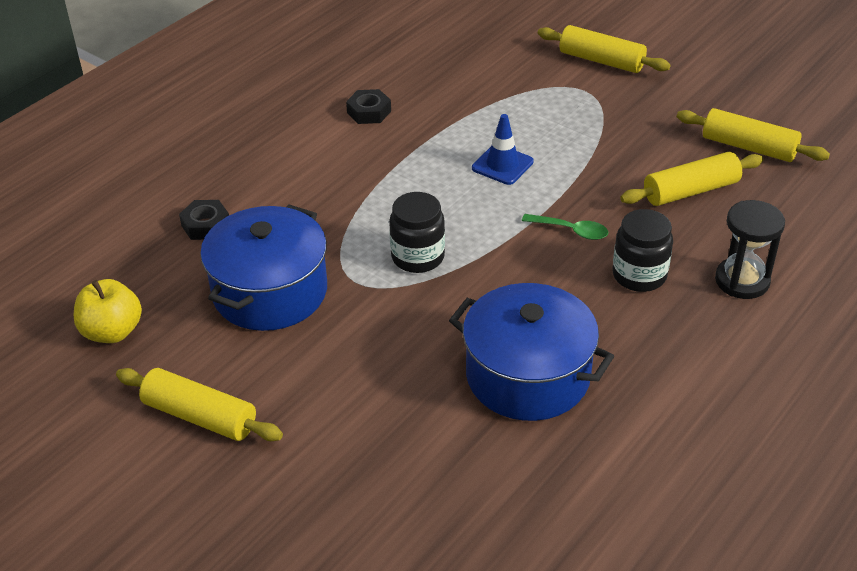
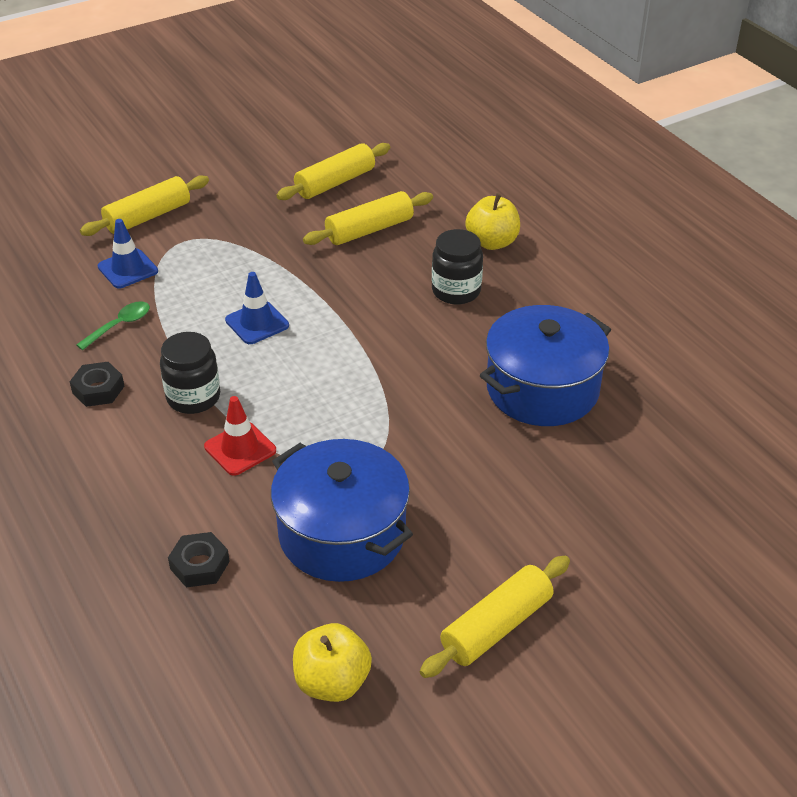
camera: 70 degrees left, 0 degrees up
(341, 205) = (240, 449): none -> red traffic cone
(418, 257) = (354, 414): black jar -> black jar (193, 397)
(523, 75) = (128, 269): none -> blue traffic cone
(571, 231) = (377, 310): green spoon -> green spoon (120, 325)
(691, 191) = (369, 230): yellow rolling pin -> yellow rolling pin turned 60 degrees clockwise
(742, 281) = (492, 242): black hourglass -> yellow apple

